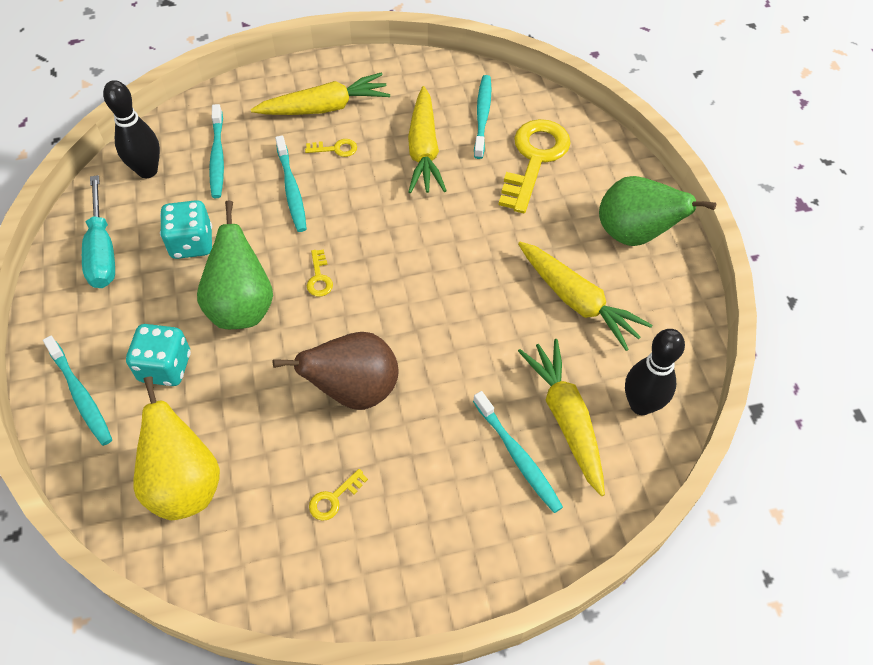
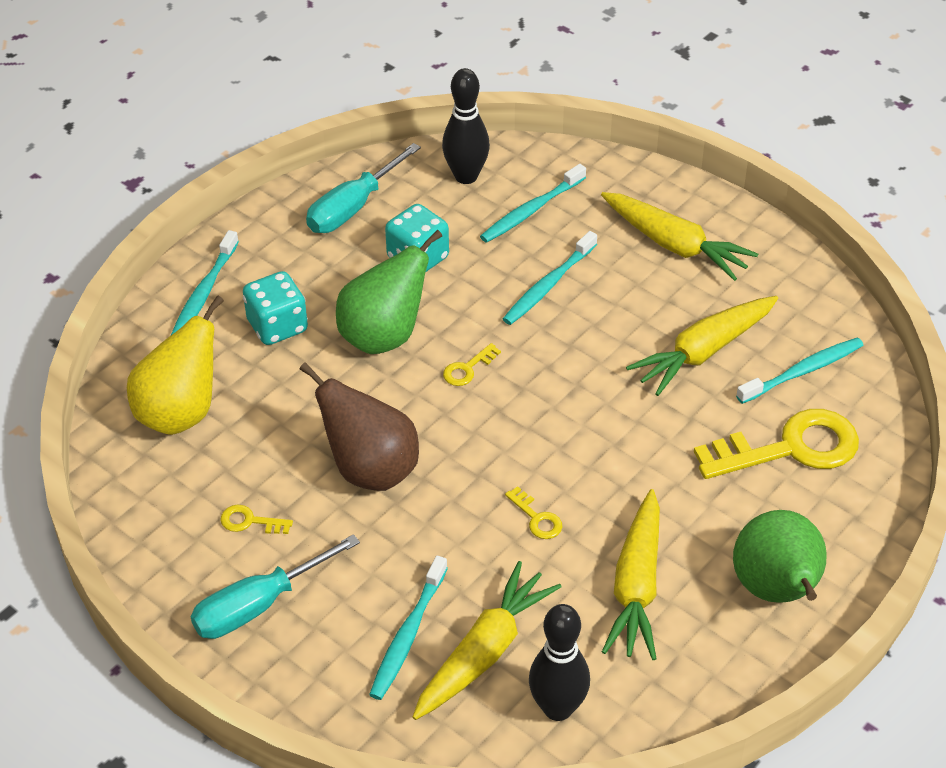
camera: 55 degrees right, 10 degrees down
(335, 149) = (631, 285): yellow key -> yellow key (537, 518)
(416, 539) = (259, 605): none -> turquoise screwdriver

